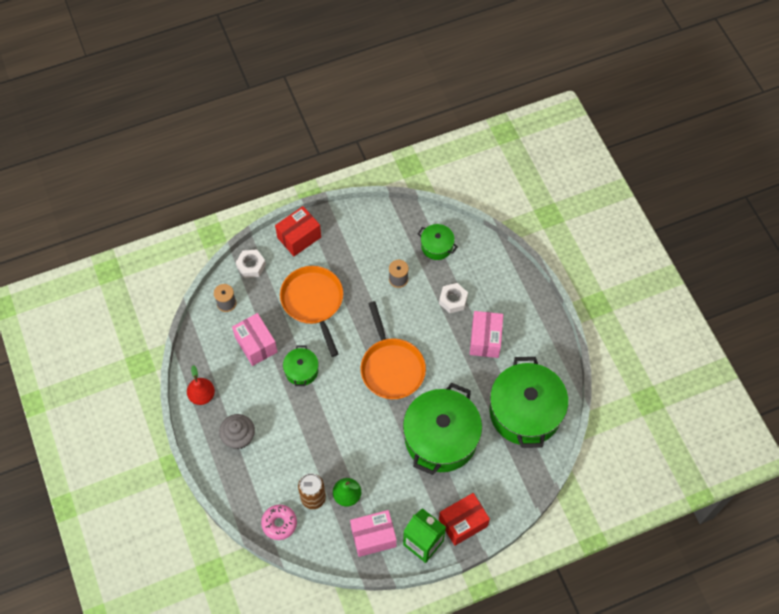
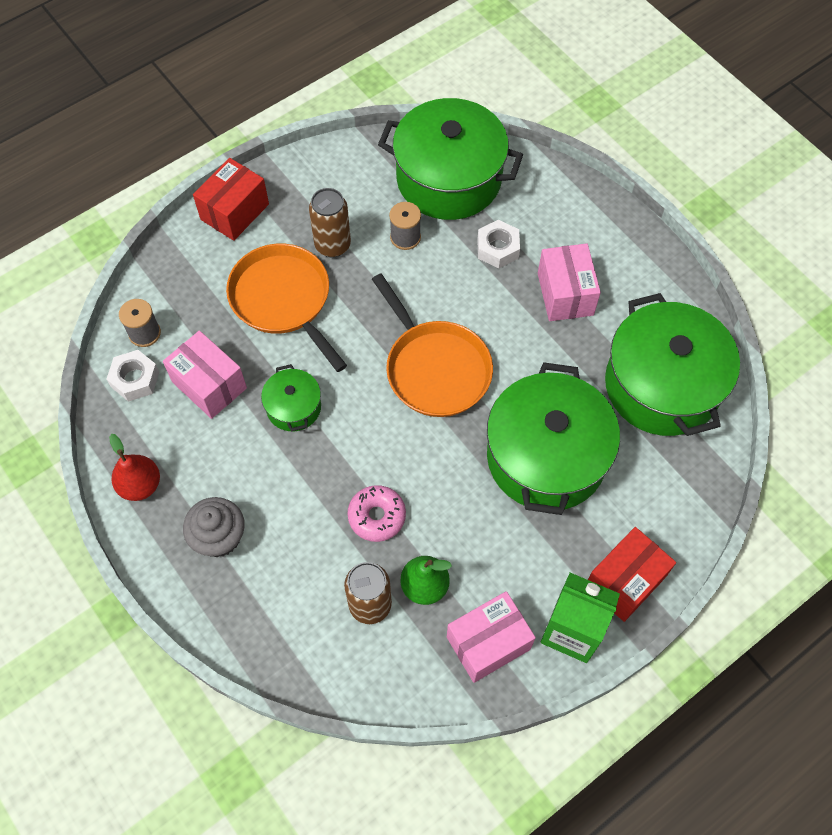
camera: 15 degrees left, 0 degrees up
(251, 266) = (170, 269): white nut -> white nut (135, 379)
(279, 523) = (325, 662): pink donut -> pink donut (377, 516)
(352, 273) = (332, 245): none -> brown can
(436, 246) = (448, 179): green pot -> green pot, size x2.13

